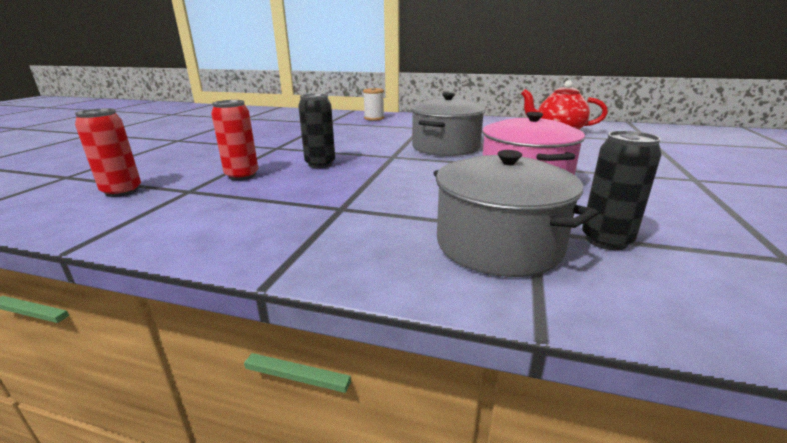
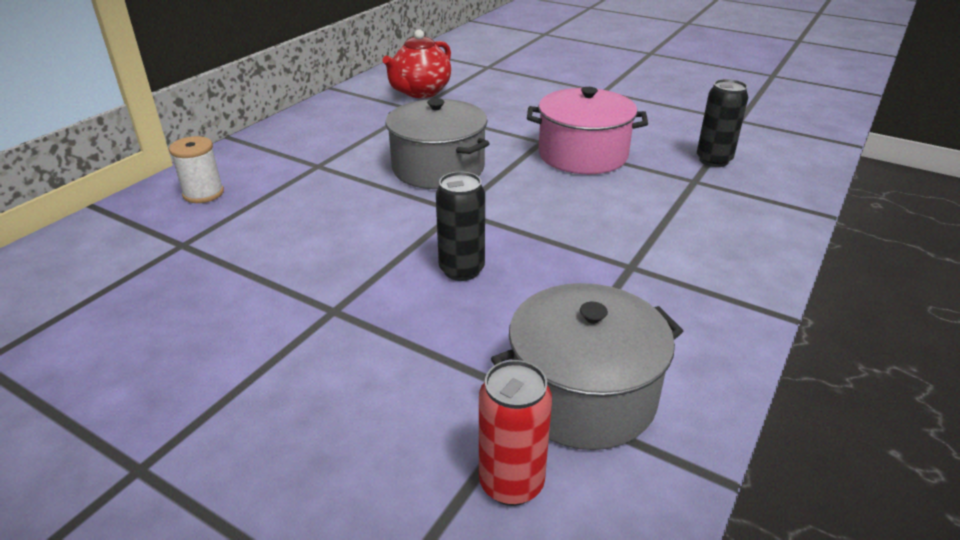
camera: 75 degrees left, 10 degrees up
(242, 176) = (483, 345): red can -> none
(498, 244) = (719, 201): grey pot -> grey pot (583, 395)

